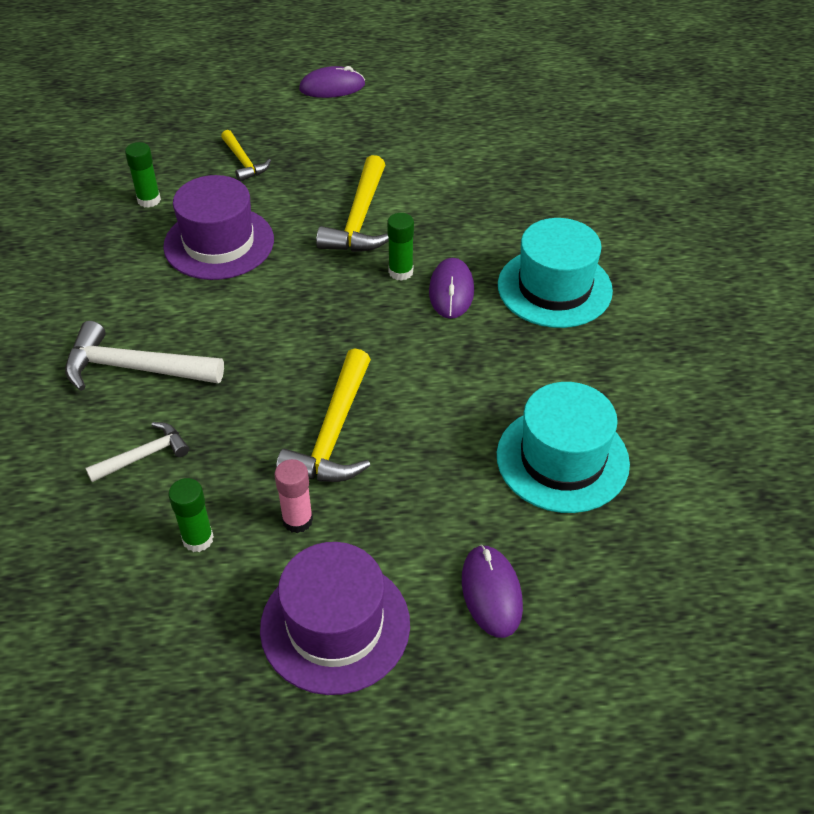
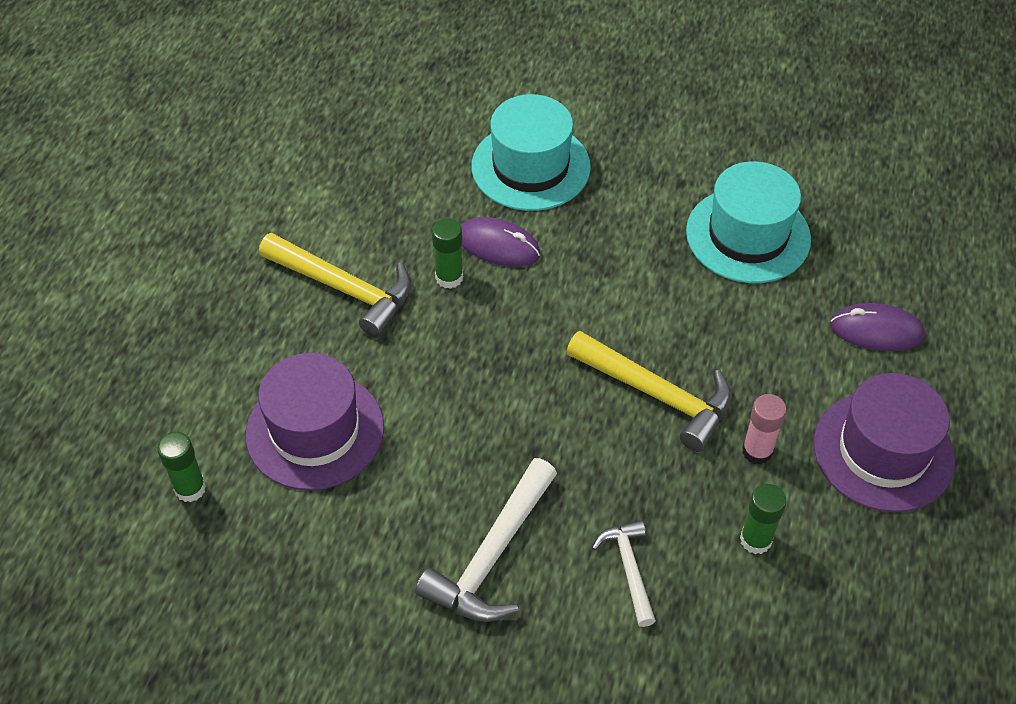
camera: 70 degrees left, 5 degrees up
(244, 162) = (172, 372): yellow hammer -> none
(332, 87) = (72, 248): purple mouse -> none

